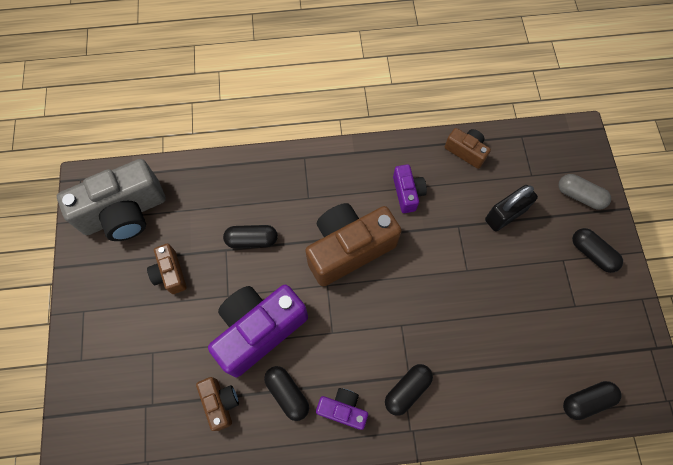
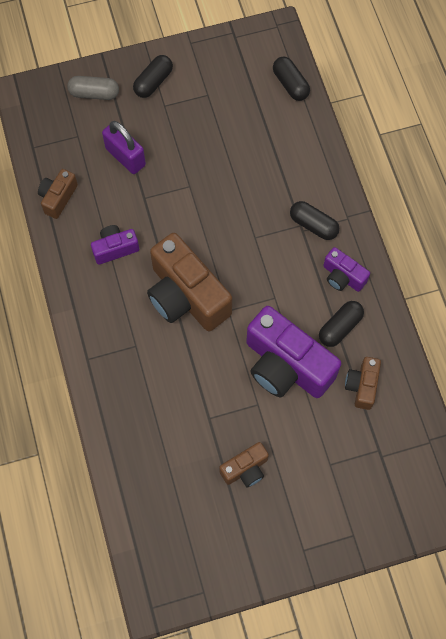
camera: 100 degrees left, 0 degrees up
(125, 213) = (185, 540): grey camera -> none
(220, 403) = (362, 386): brown camera -> brown camera turned 45 degrees counterclockwise
(252, 240) = (193, 393): black capsule -> none
(343, 409) = (342, 277): purple camera -> purple camera turned 60 degrees counterclockwise
(505, 215) = (125, 157): black padlock -> purple padlock
(579, 196) = (94, 93): grey capsule -> grey capsule turned 75 degrees clockwise

